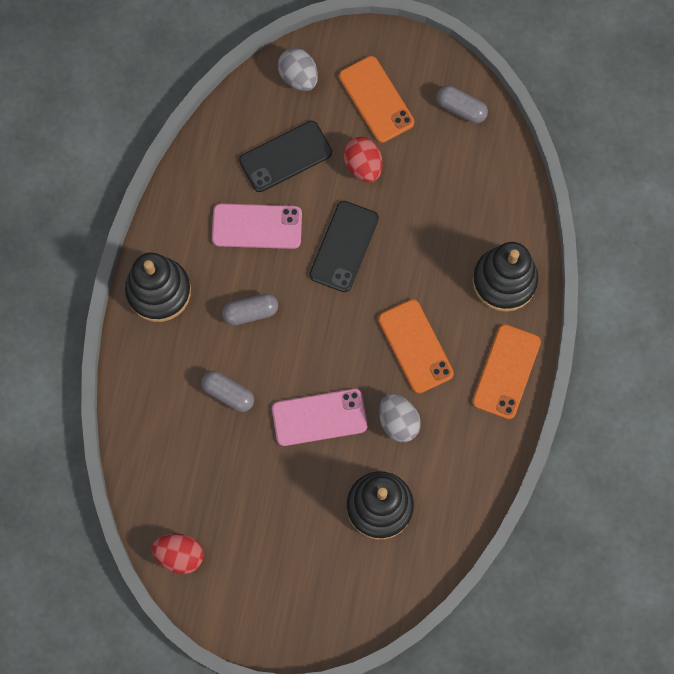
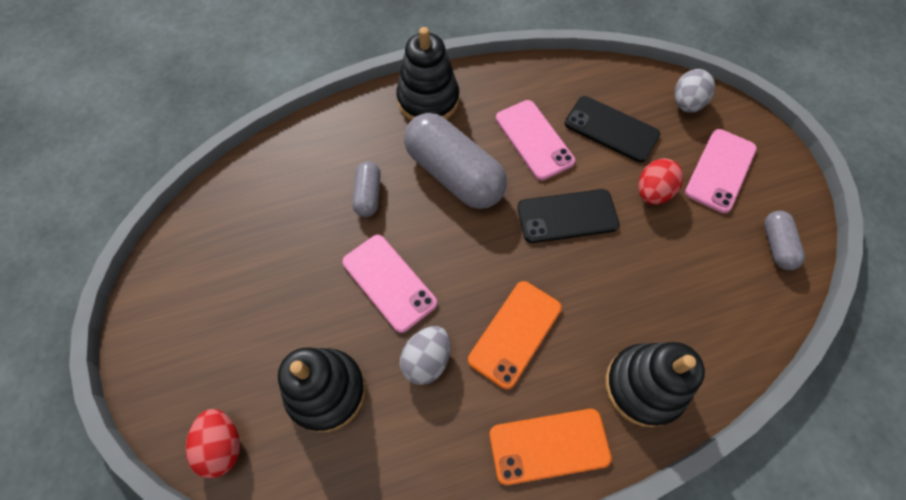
camera: 60 degrees right, 10 degrees down
(179, 555) = (193, 233): red egg -> red egg (222, 445)
(250, 312) = (454, 174): grey capsule -> grey capsule, size x2.05
(376, 99) = (720, 170): orange phone -> pink phone

